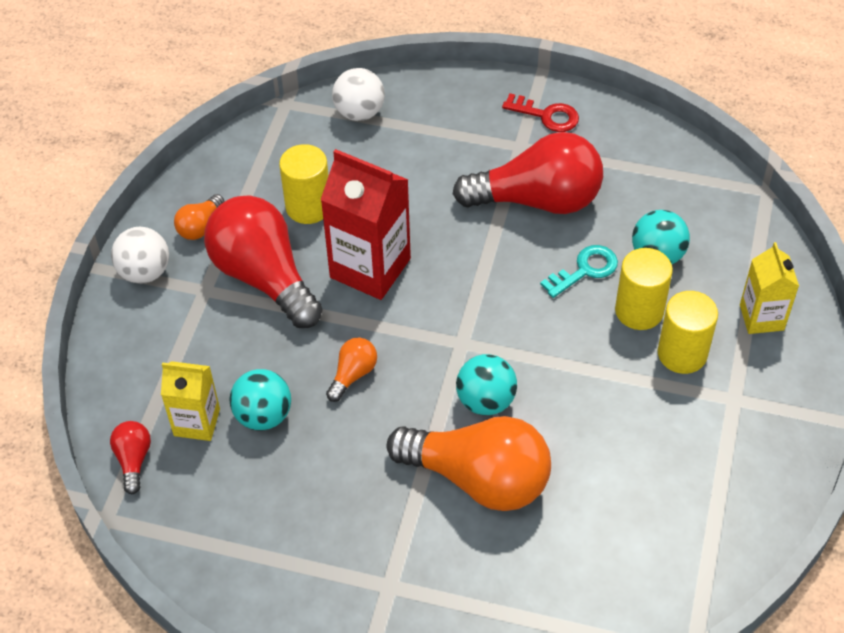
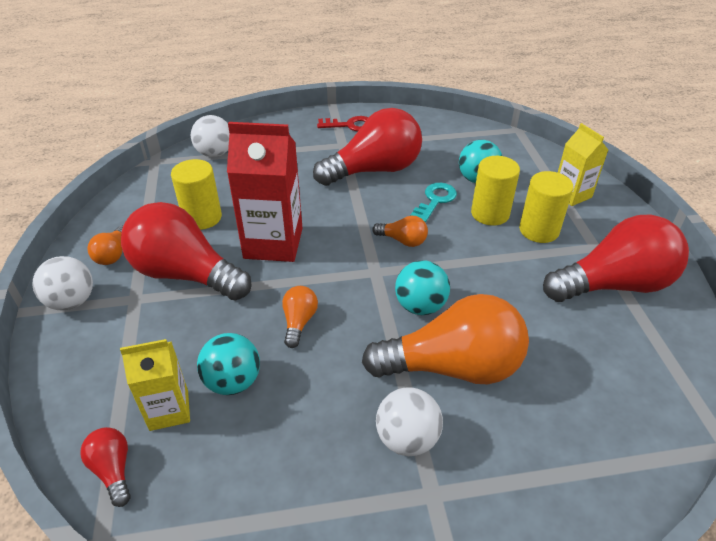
camera: 25 degrees left, 10 degrees down
(394, 530) = (407, 438): none -> white ball
(514, 313) = (403, 240): none -> orange light bulb
(717, 452) = (614, 284): none -> red light bulb

